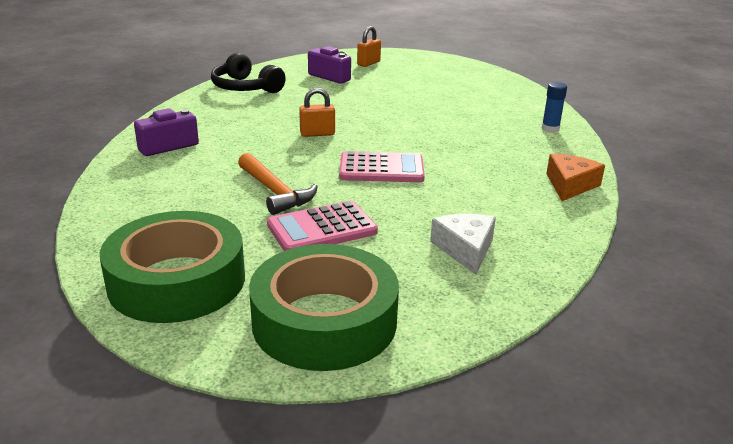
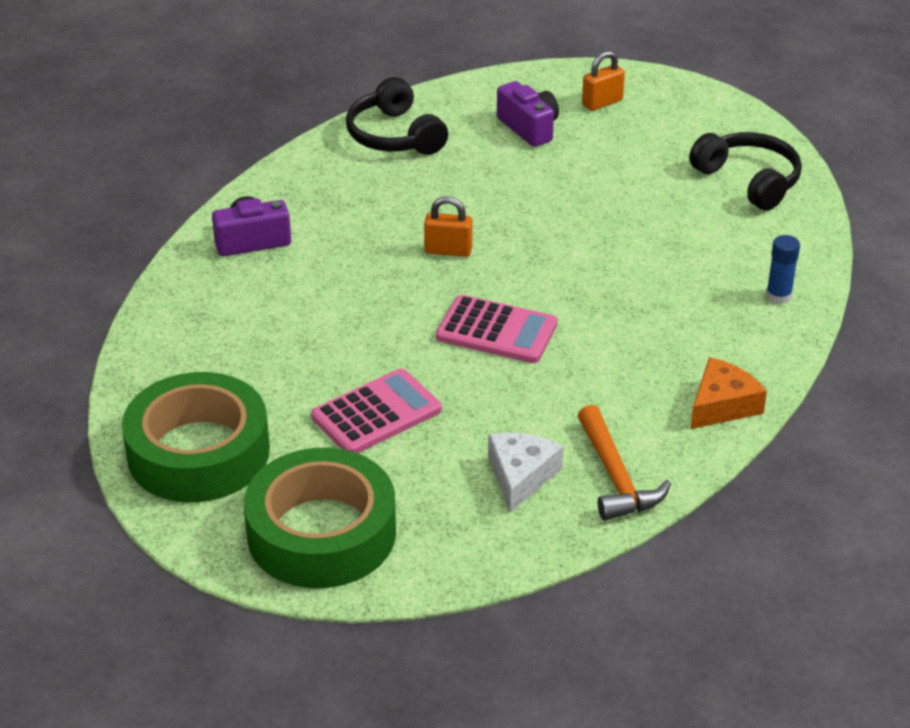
camera: 20 degrees right, 10 degrees up
(275, 192) = (349, 345): orange hammer -> orange hammer (615, 477)
(322, 229) = (376, 413): pink calculator -> pink calculator turned 150 degrees clockwise
(483, 84) = (748, 181): none -> black headphones

